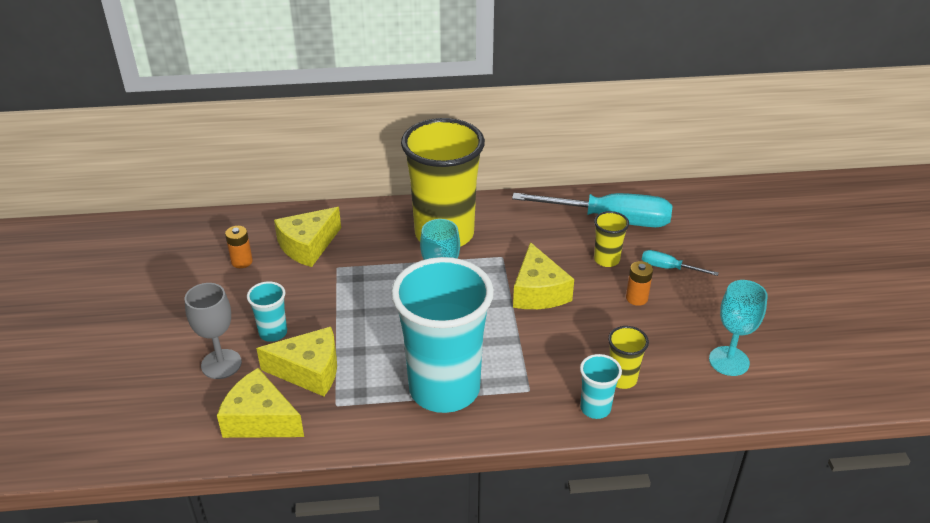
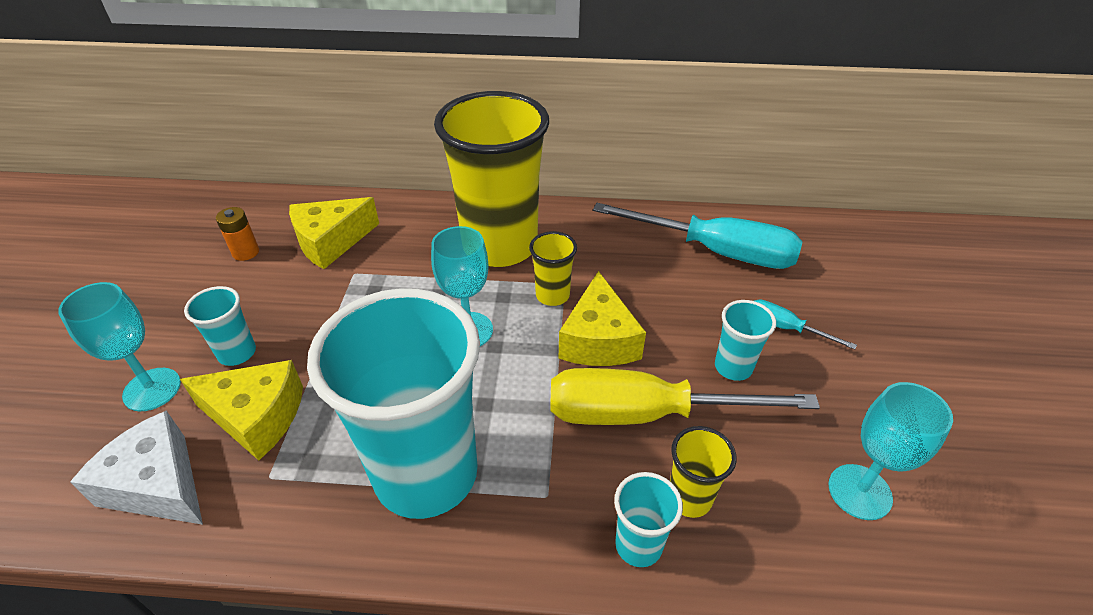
camera: 10 degrees right, 5 degrees up
(221, 364) = (152, 389): grey goblet -> turquoise goblet
(260, 419) = (158, 484): yellow cheese -> white cheese
(582, 334) = (645, 414): none -> yellow screwdriver
(606, 260) = (701, 305): yellow cup -> yellow cup (552, 295)
(636, 298) = (733, 367): orange battery -> turquoise cup

